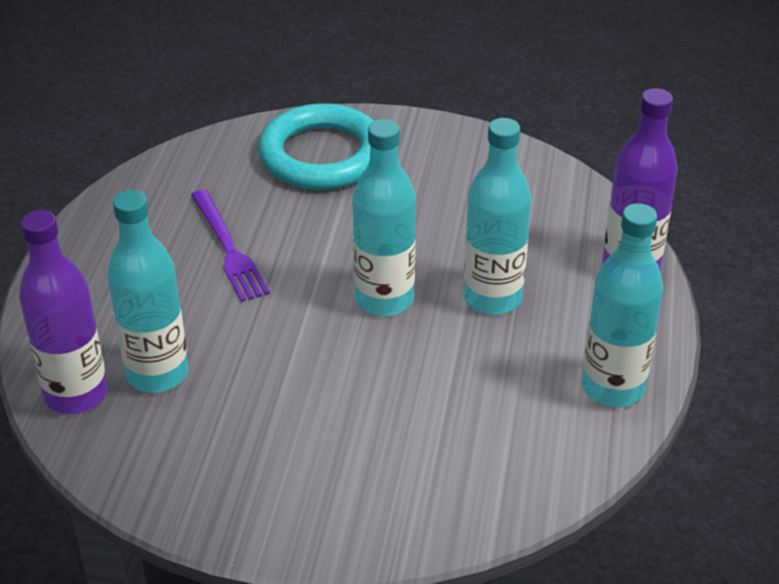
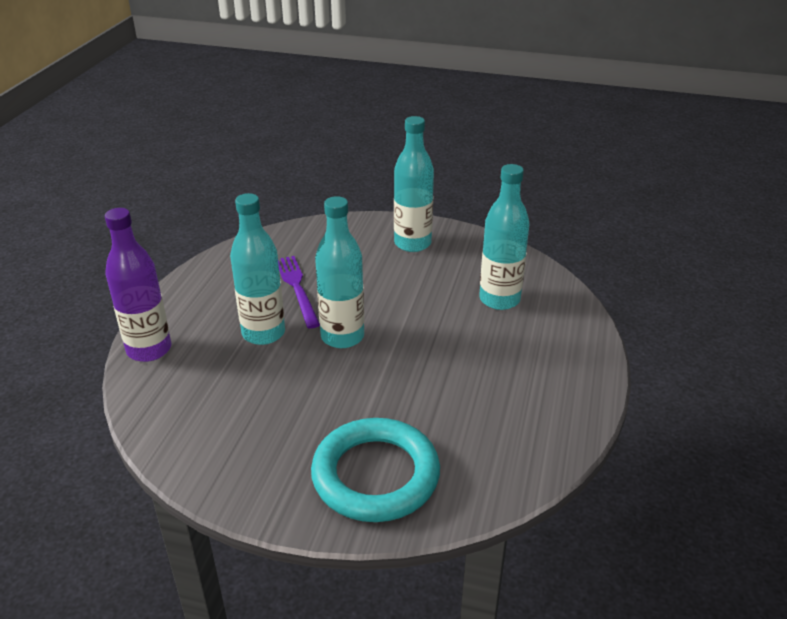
camera: 175 degrees left, 5 degrees down
(76, 394) = (549, 291): purple bottle -> none
(228, 248) = (460, 382): purple fork -> purple fork (297, 288)
(613, 387) = (211, 277): turquoise bottle -> turquoise bottle (412, 243)

